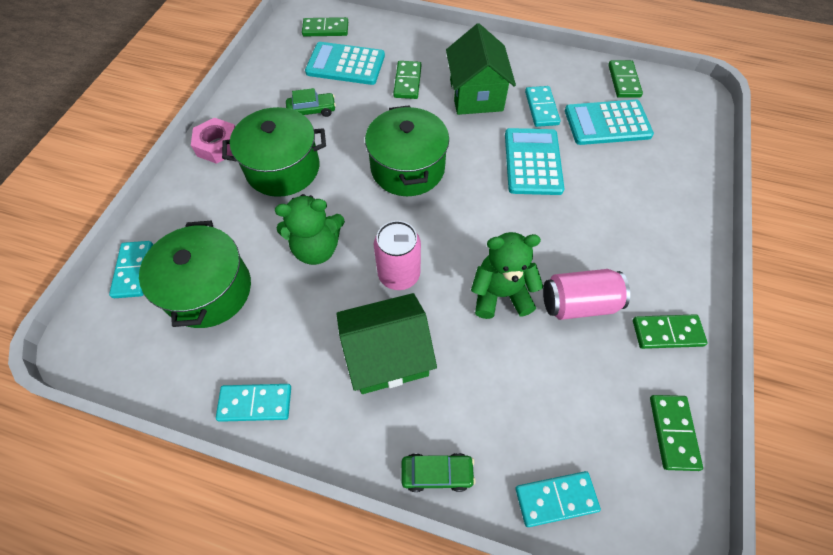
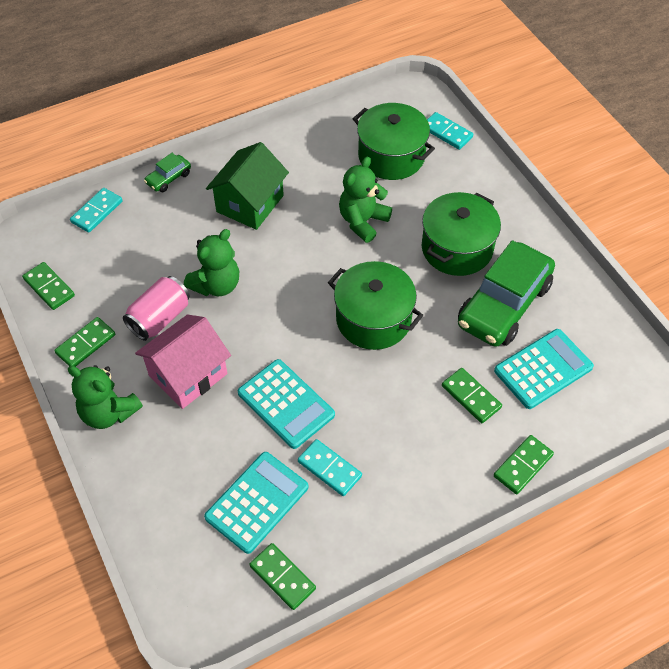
camera: 135 degrees right, 5 degrees down
(218, 146) = (522, 227): pink nut -> none
(255, 403) = (293, 136): turquoise domino -> none
(312, 111) = (503, 305): green car -> green car, size x2.29
(325, 29) = (615, 391): green domino -> green domino (523, 466)
(399, 274) = (293, 247): pink can -> none
(476, 95) = (399, 434): green house -> none
(590, 235) = (188, 374): none -> pink house
(681, 254) = (108, 412): none -> green teddy bear

